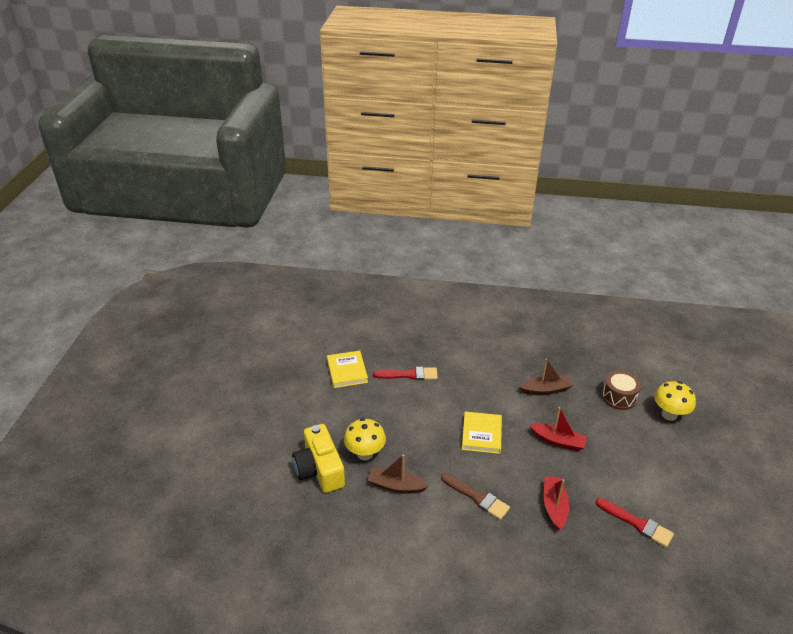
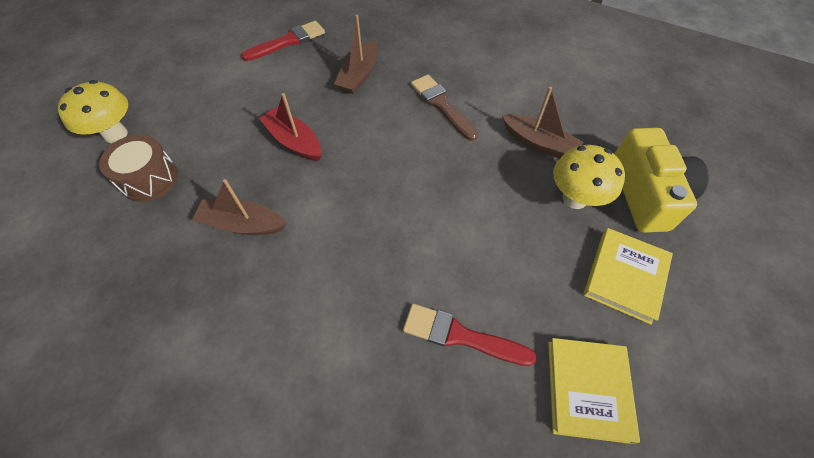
camera: 160 degrees left, 20 degrees up
(481, 434) = (391, 179): yellow book -> yellow book (625, 276)
(554, 506) = (359, 75): red boat -> brown boat
(637, 523) = (288, 41): red brush -> red brush turned 90 degrees clockwise

